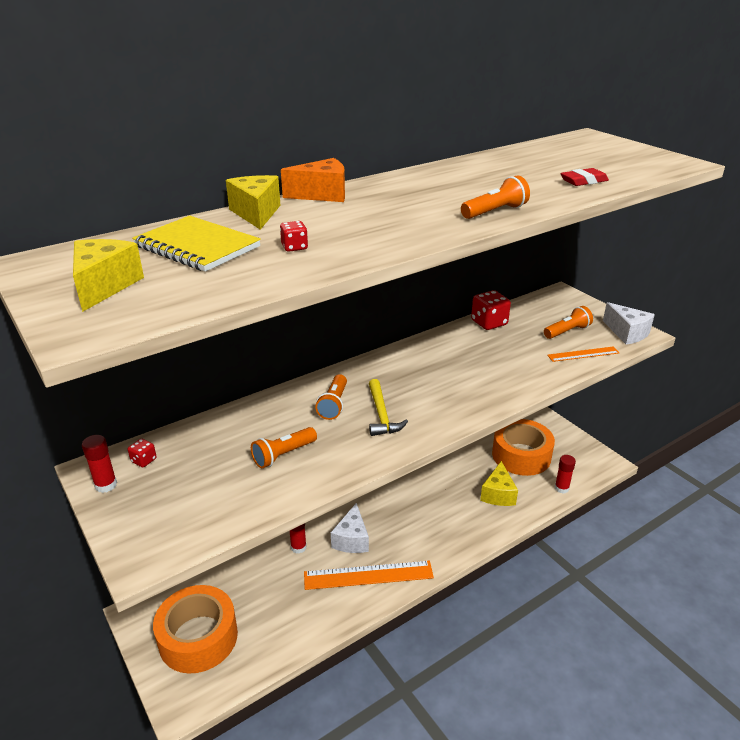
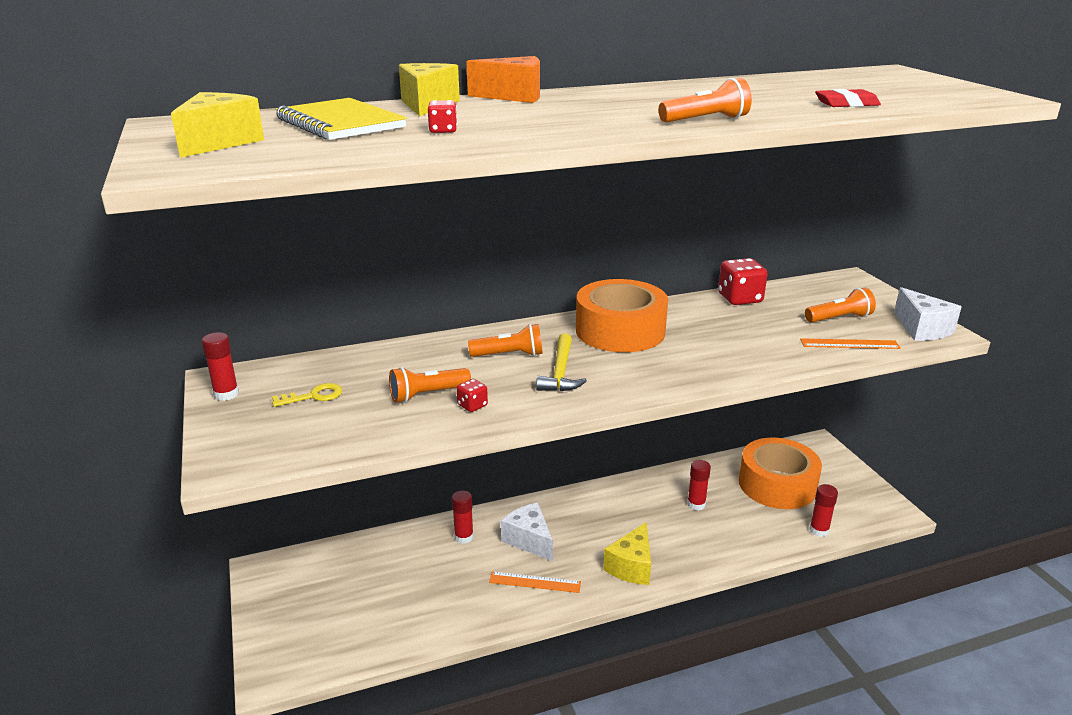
camera: 15 degrees right, 5 degrees down
(144, 460) = (276, 378): red dice -> red dice (472, 405)
(186, 473) = (313, 396): none -> yellow key
(198, 637) = (317, 608): orange tape -> orange tape (620, 331)
(333, 404) = (509, 355): orange flashlight -> orange flashlight turned 120 degrees counterclockwise
(351, 539) = (529, 540): white cheese -> white cheese turned 120 degrees clockwise
(368, 575) = (535, 582): orange ruler -> orange ruler, size x0.57
(468, 483) = (696, 504): none -> red glue stick
(498, 494) = (731, 523): yellow cheese -> yellow cheese (631, 566)

